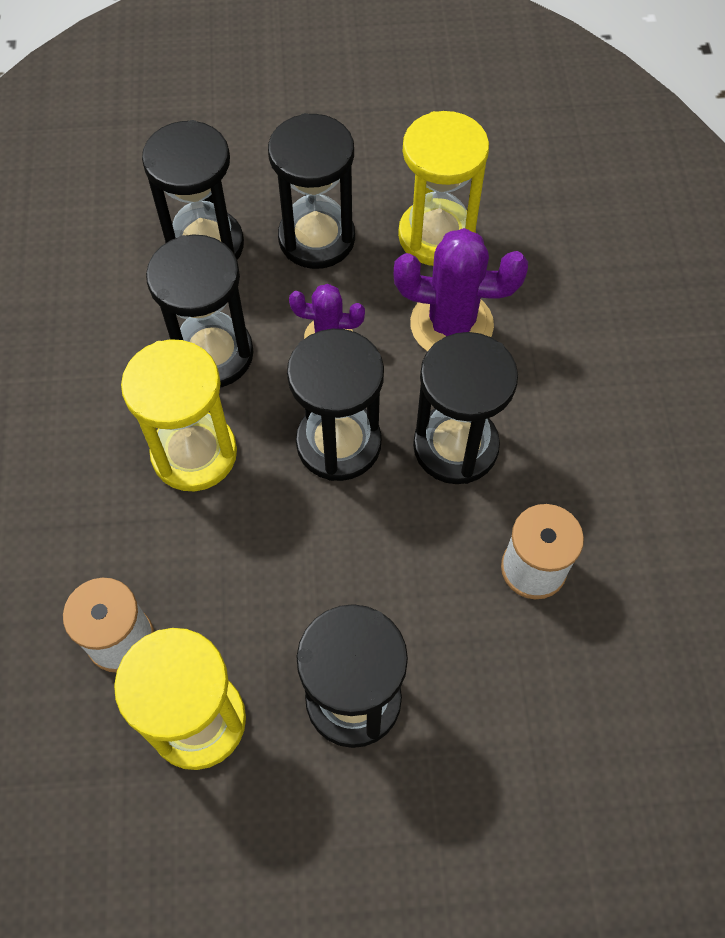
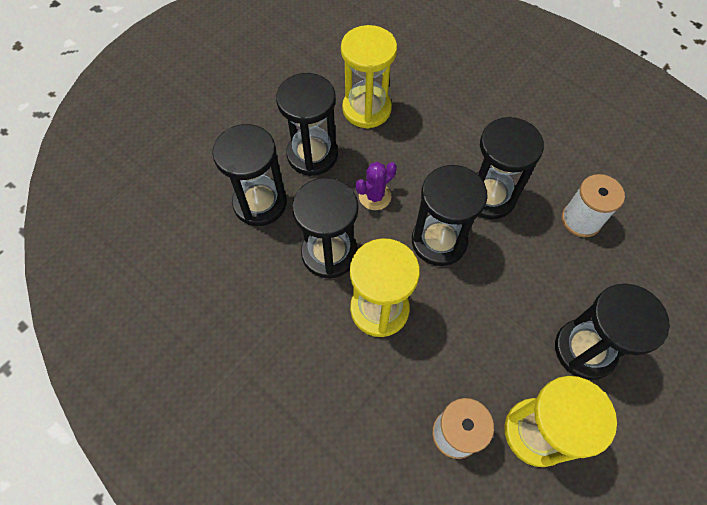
camera: 45 degrees left, 0 degrees up
(451, 324) = (421, 144): purple cactus -> none

